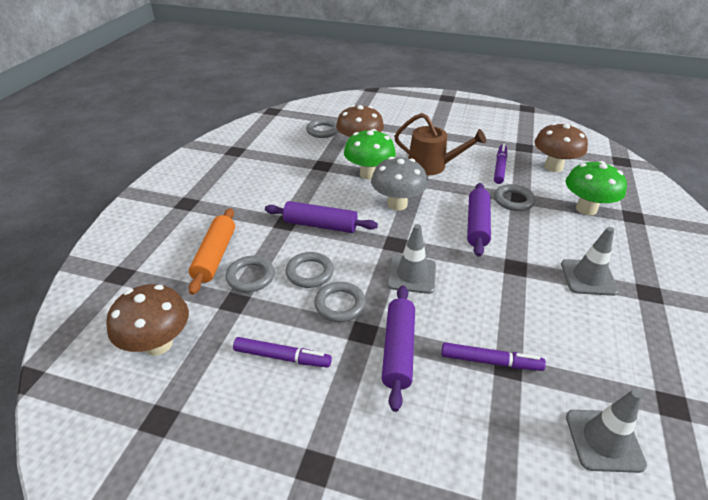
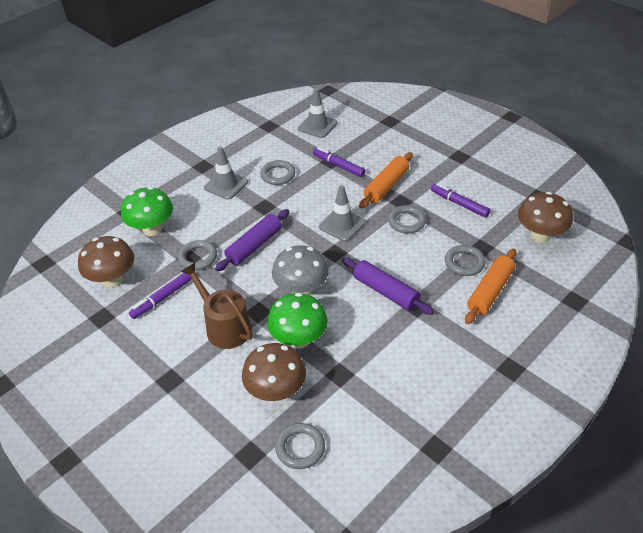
camera: 150 degrees left, 5 degrees up
(309, 272) = (416, 251): grey ring -> grey ring (278, 175)
(398, 350) = (386, 186): purple rolling pin -> orange rolling pin

